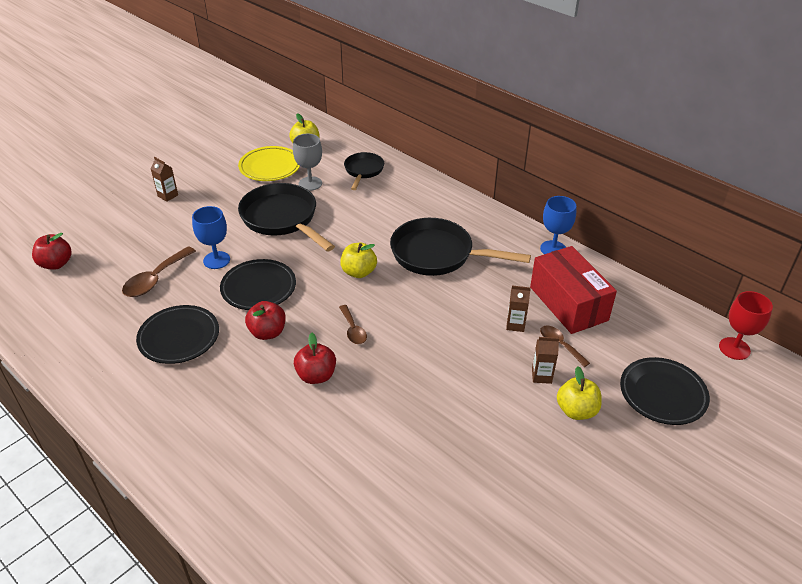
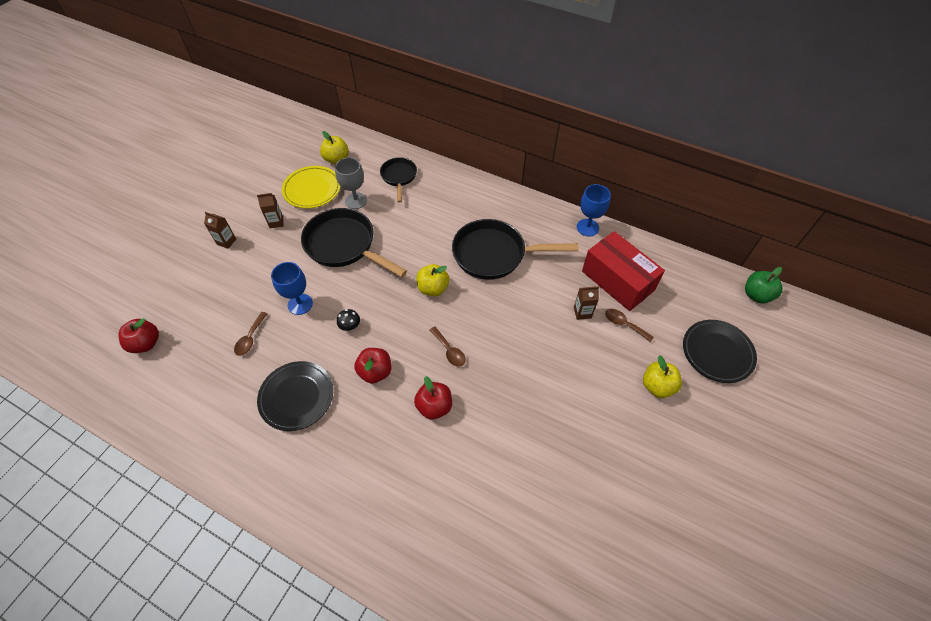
camera: 15 degrees left, 15 degrees up
(155, 279) = (250, 338): brown spoon -> brown spoon, size x0.63
(258, 288) = (350, 326): black plate -> black mushroom
(541, 376) = (619, 359): brown carton -> brown carton (276, 222)
(734, 348) = (756, 295): red goblet -> green apple

